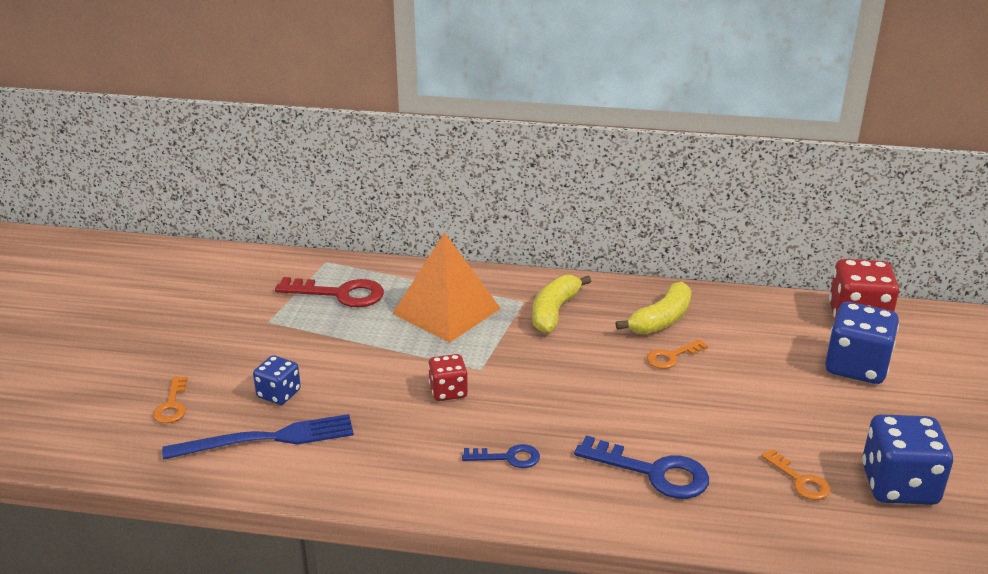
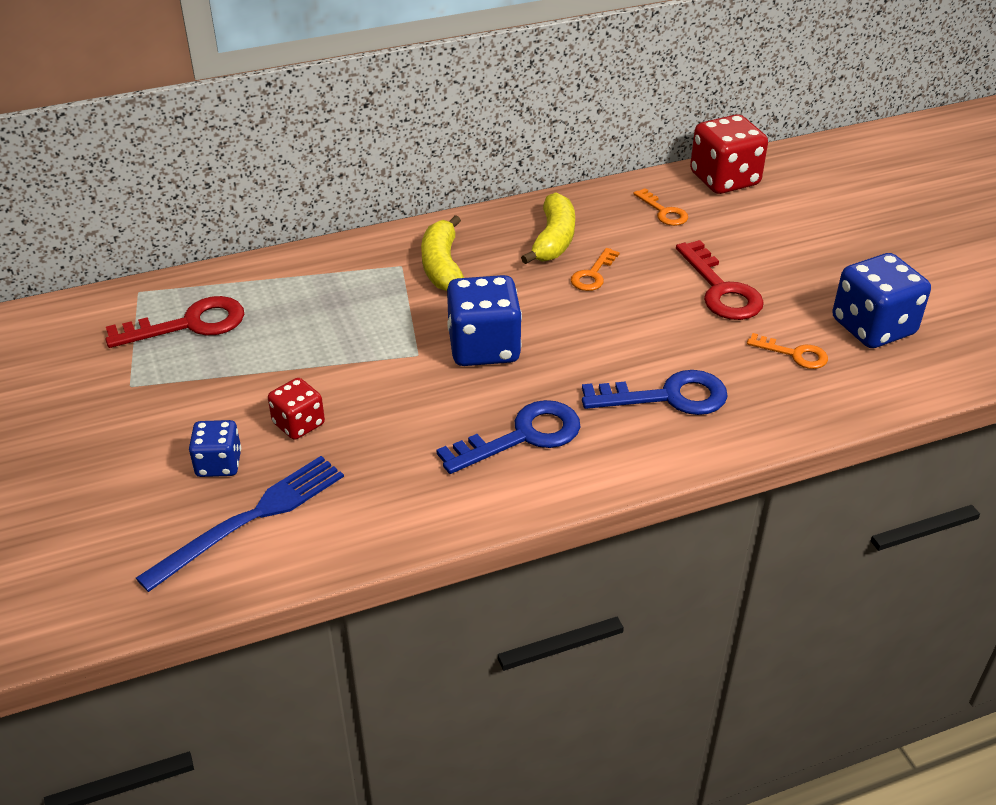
camera: 30 degrees left, 10 degrees up
(172, 405) = (99, 526): orange key -> orange key (664, 212)
(446, 311) = (328, 303): orange pyramid -> none
(448, 391) = (405, 391): red dice -> red dice (298, 424)
(508, 457) = (523, 436): blue key -> blue key, size x1.73
(776, 405) = (721, 290): none -> red key
(856, 367) = (758, 228): blue dice -> blue dice (484, 347)

